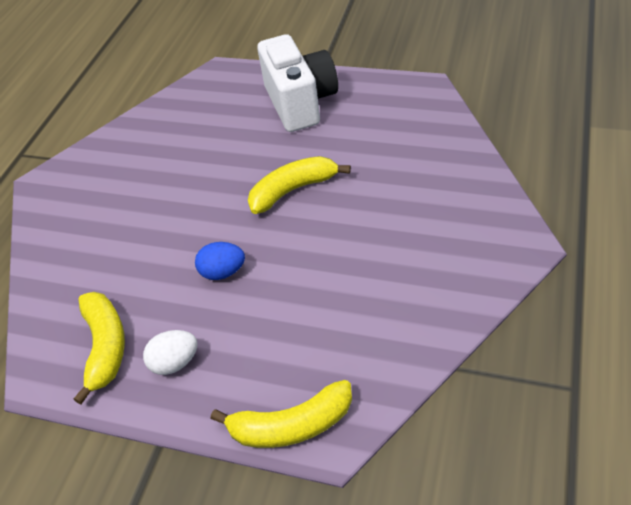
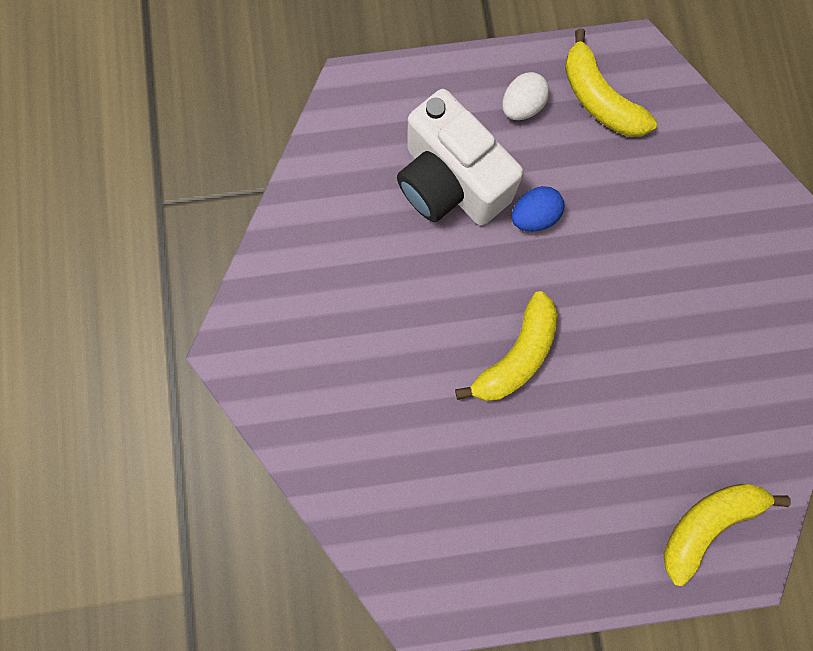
camera: 150 degrees right, 30 degrees up
(292, 425) = (387, 88): yellow banana -> yellow banana (707, 523)
(300, 103) = (585, 524): white camera -> white camera (450, 183)

